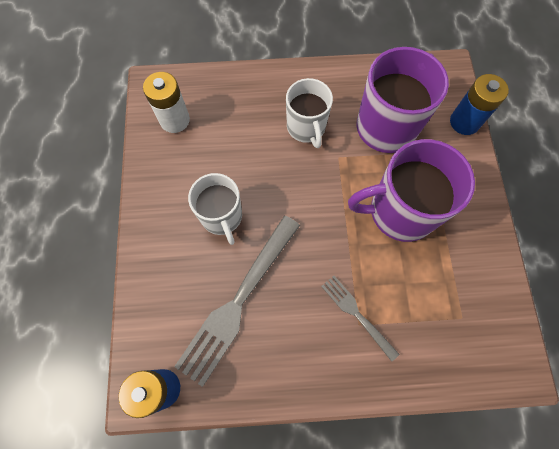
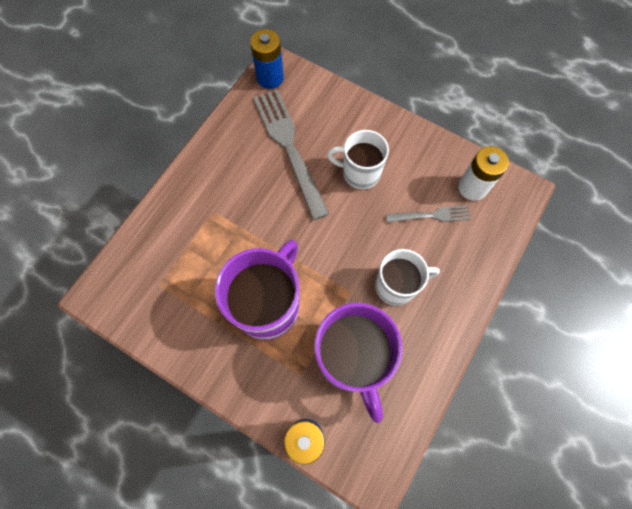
camera: 125 degrees right, 0 degrees up
(306, 128) = (397, 285): white mug -> white mug turned 150 degrees clockwise
(356, 314) = (221, 215): grey fork -> grey fork (431, 215)

